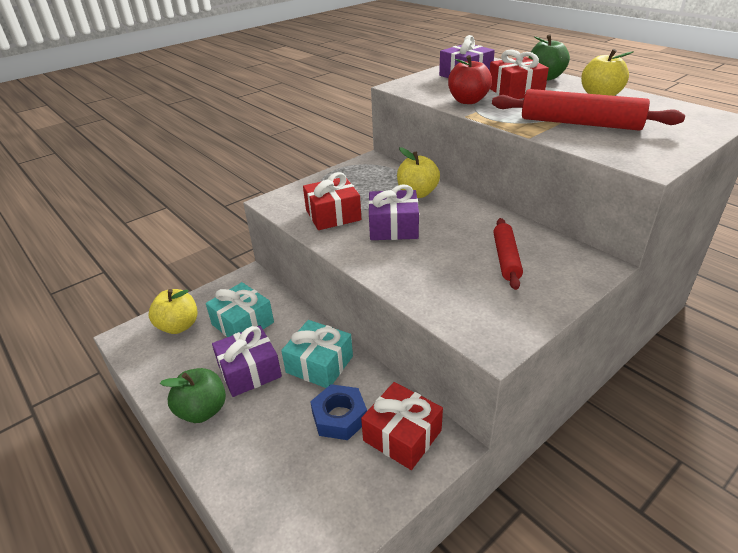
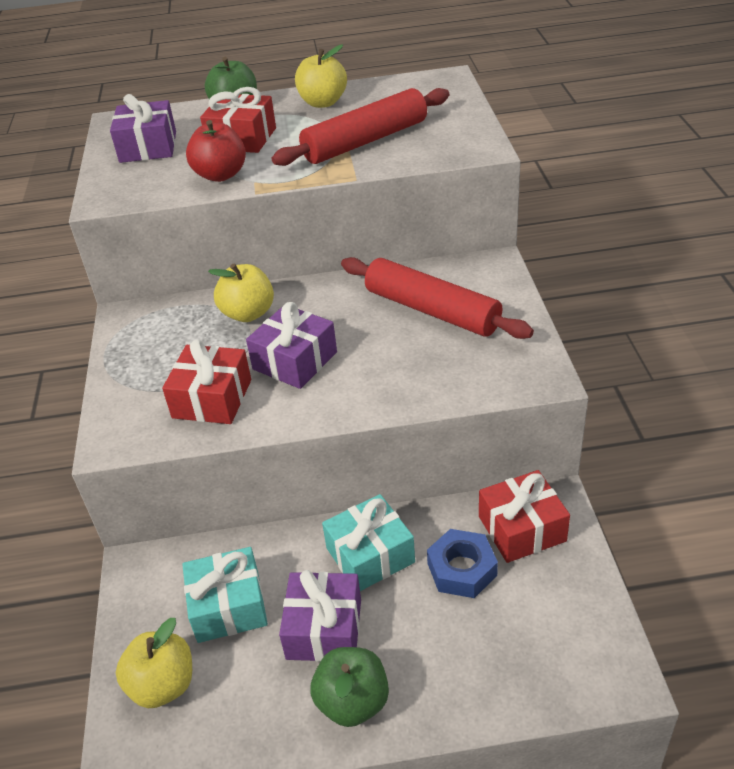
camera: 55 degrees left, 5 degrees up
(506, 258) = (432, 310): red rolling pin -> red rolling pin, size x1.63

